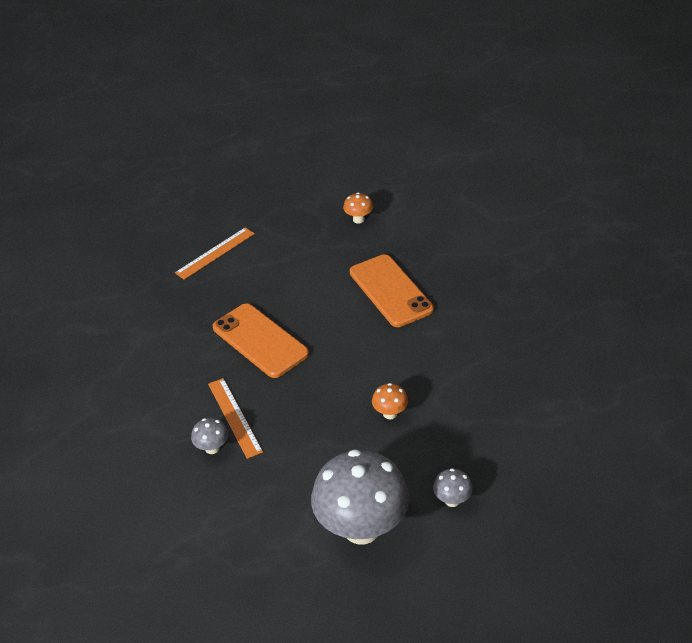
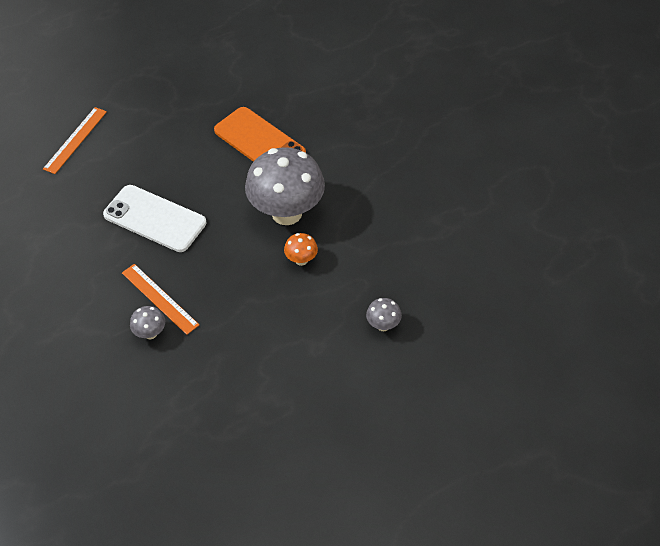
camera: 20 degrees left, 10 degrees up
(260, 341) = (155, 219): orange phone -> white phone
(358, 219) = (203, 76): orange mushroom -> none
(361, 528) = (314, 371): grey mushroom -> grey mushroom (286, 213)

